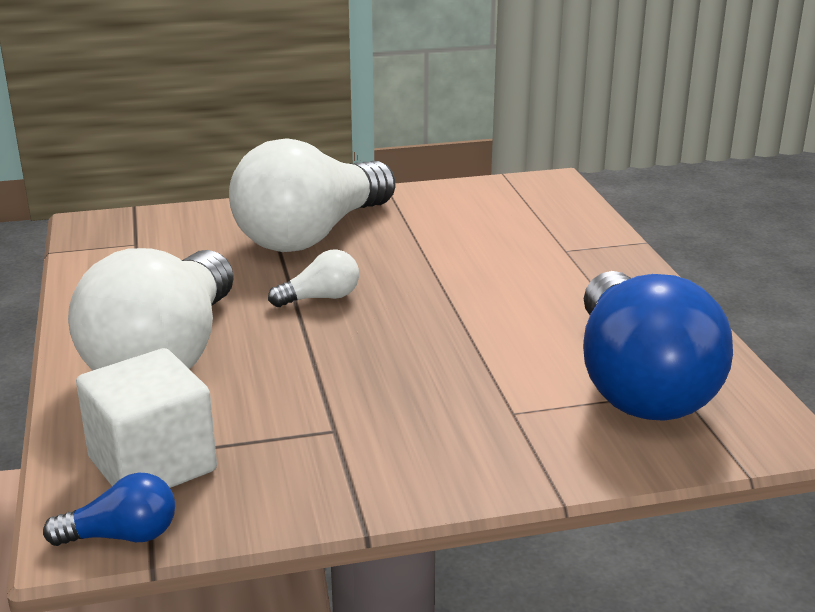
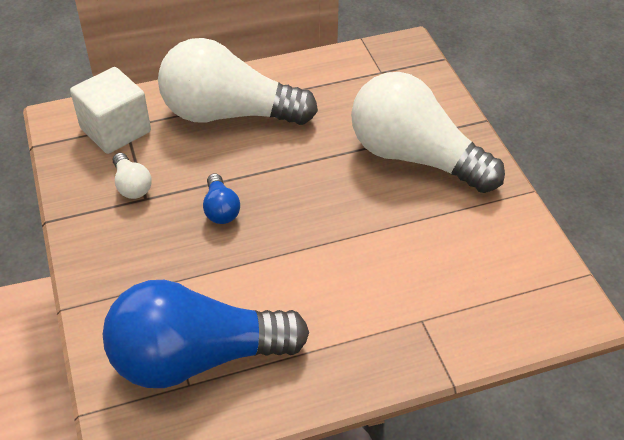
camera: 85 degrees right, 20 degrees up
(122, 536) = (56, 131): blue light bulb -> blue light bulb (221, 209)
(320, 298) = (311, 173): white light bulb -> white light bulb (132, 185)

